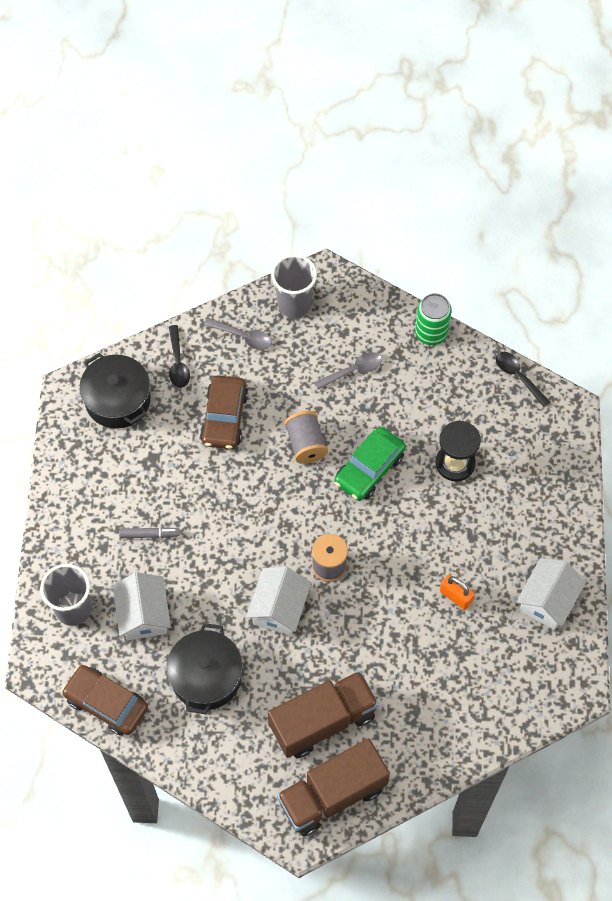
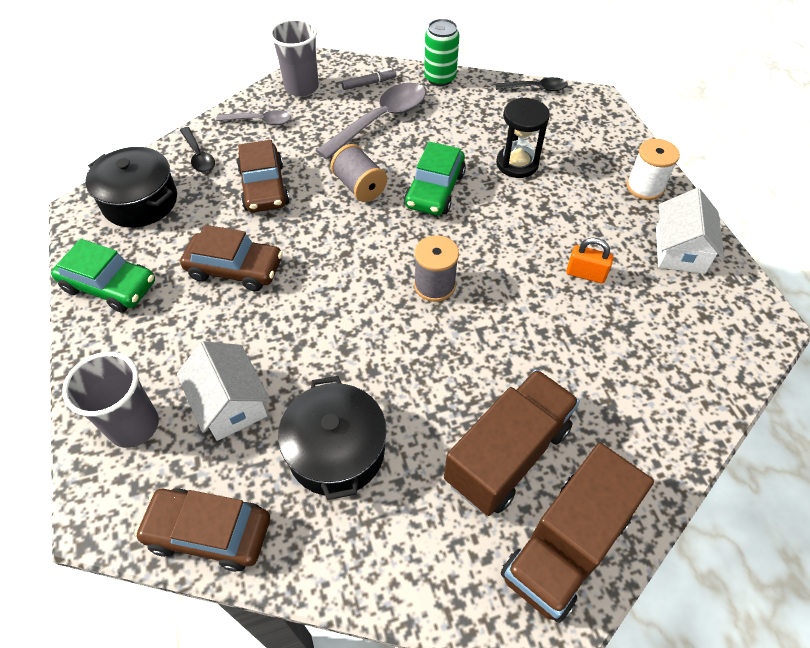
camera: 20 degrees left, 10 degrees down
(78, 480) = (109, 286): none -> green car
(149, 534) = (213, 315): grey marker -> grey marker (369, 83)
(177, 496) = (235, 269): none -> brown car
(279, 608) = (396, 344): white house -> none
(353, 370) = (380, 120): grey spoon -> grey spoon, size x1.83
(518, 377) = (536, 88): black spoon -> black spoon turned 150 degrees clockwise
(555, 527) = (645, 187): none -> white spool

